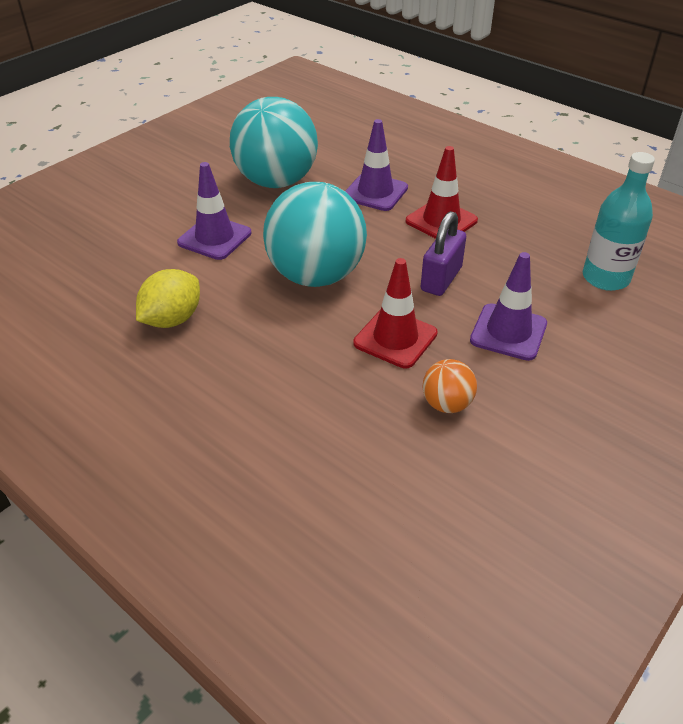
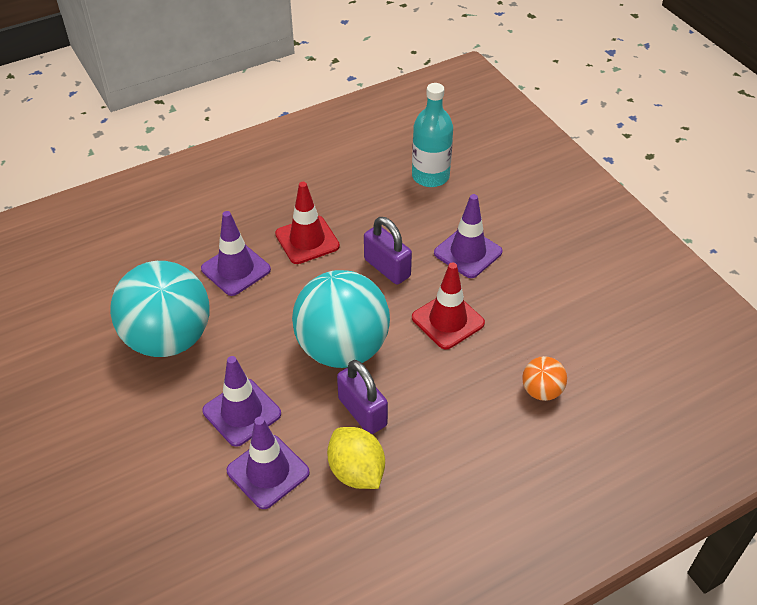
camera: 70 degrees left, 5 degrees up
(156, 268) = (268, 472): none -> purple traffic cone
(244, 306) = (362, 412): none -> purple padlock
(447, 404) = (530, 314): orange ball -> orange ball (541, 391)

